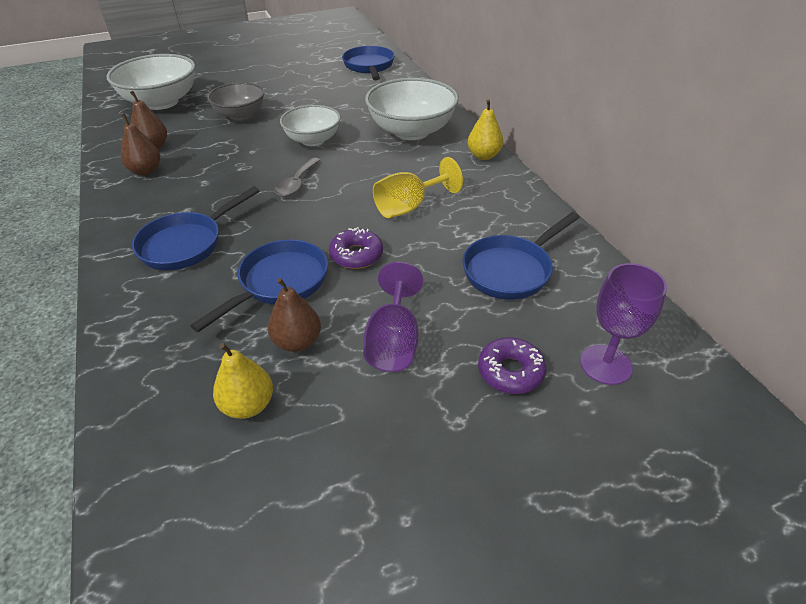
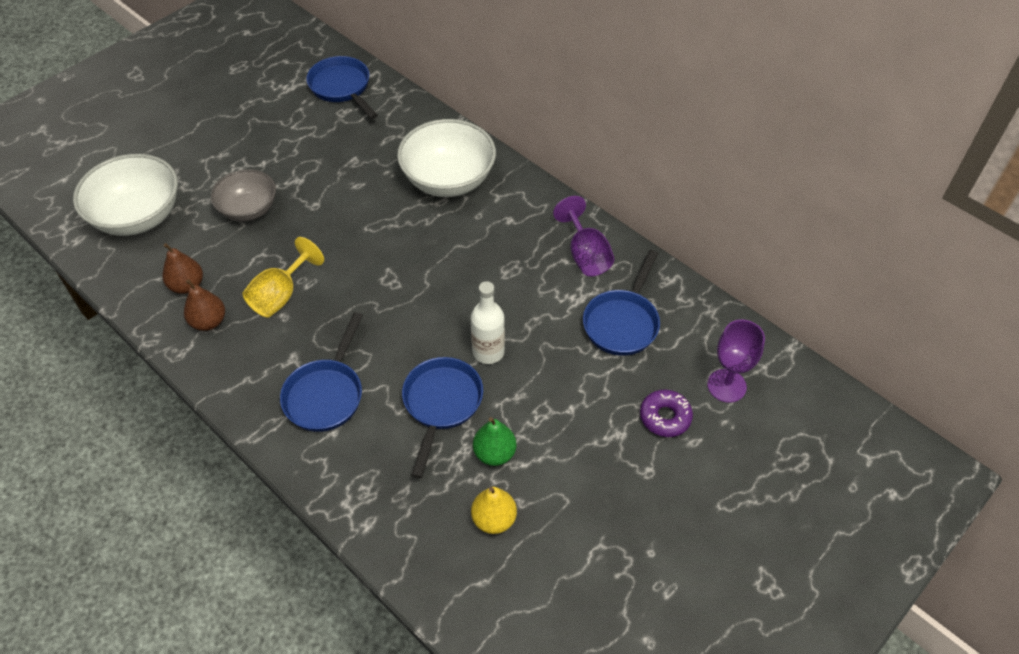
camera: 25 degrees left, 10 degrees up
(296, 183) = (378, 287): grey spoon -> none
(297, 342) = (494, 453): brown pear -> green pear
(313, 140) = (355, 223): white bowl -> none
(356, 255) = (488, 352): purple donut -> white bottle
(393, 342) = (568, 424): purple goblet -> purple goblet (585, 255)
(409, 207) = (502, 281): yellow goblet -> yellow goblet (280, 295)
(483, 156) = (536, 193): yellow pear -> none

